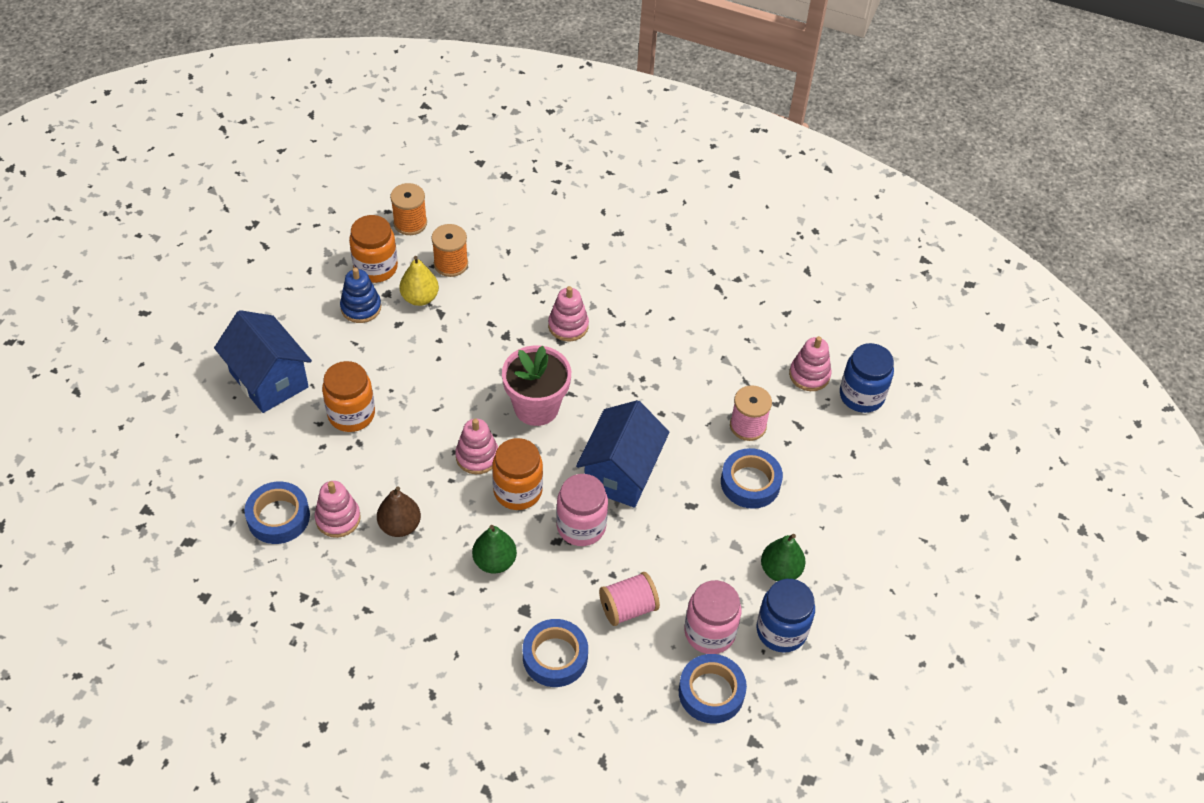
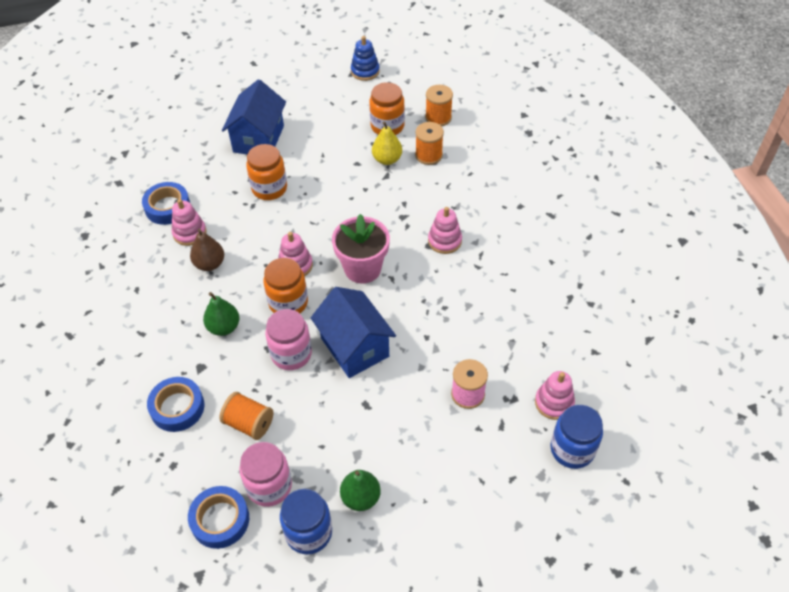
camera: 55 degrees right, 0 degrees up
(361, 307) = (351, 140): blue stacking toy -> blue stacking toy (365, 71)
(621, 473) = (354, 347): blue house -> blue house turned 75 degrees clockwise
(628, 608) = (249, 423): pink spool -> orange spool
(750, 483) = (419, 428): blue tape -> none

